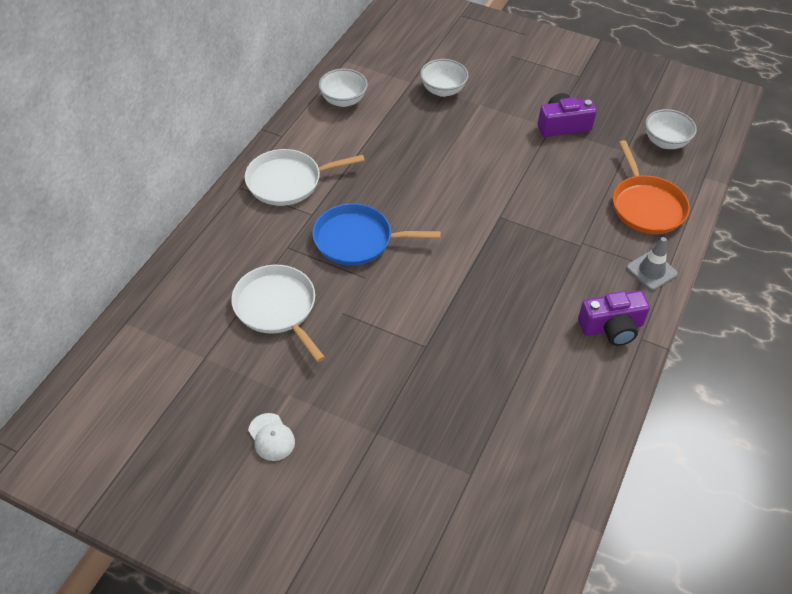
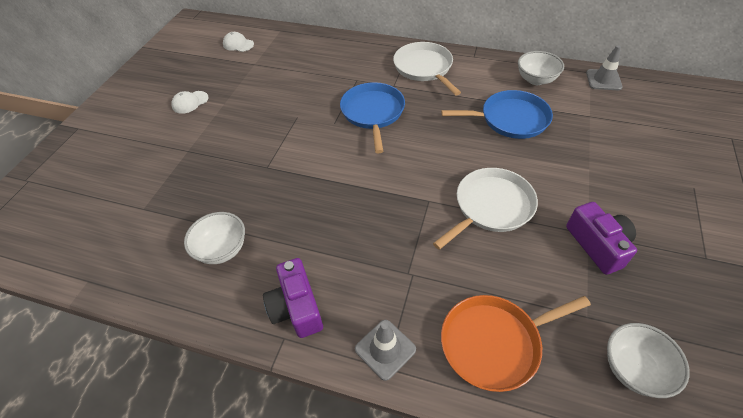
camera: 85 degrees right, 0 degrees up
(140, 378) = (238, 44): none -> white cap
(277, 308) = (298, 85): white pan -> white pan (491, 207)
(361, 56) = (603, 80): none -> grey traffic cone
(400, 135) = (510, 119): none -> blue pan
(443, 90) = (592, 139): white bowl -> white bowl (222, 249)

